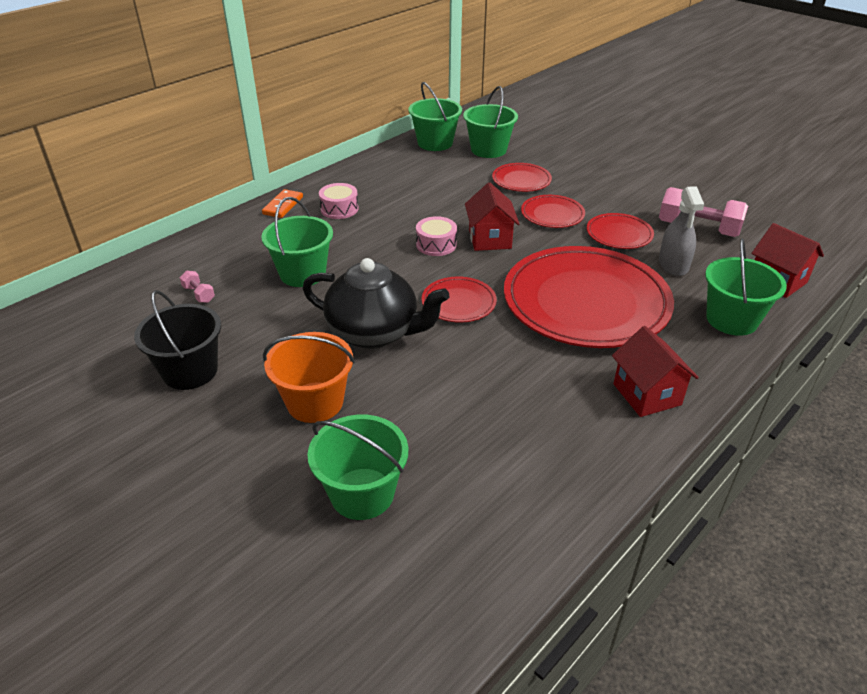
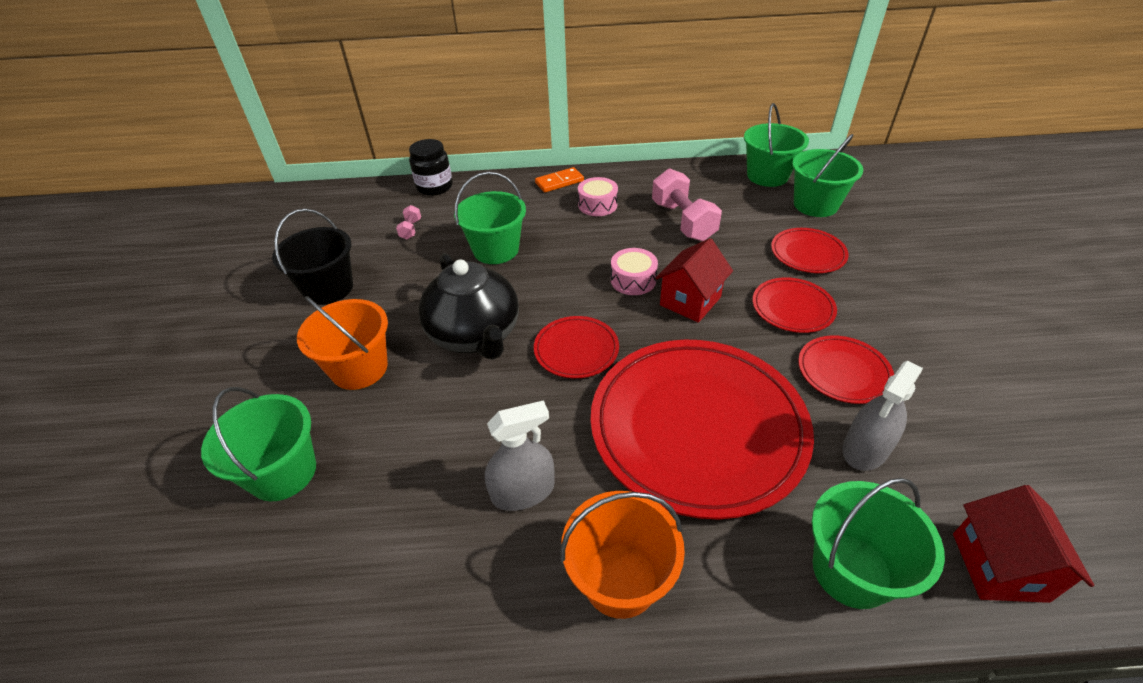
camera: 45 degrees right, 5 degrees up
(168, 254) = (434, 187): none -> black jar
(539, 392) = (523, 491): none -> grey spray bottle
(647, 394) = (620, 580): red house -> orange bucket
(698, 229) = (966, 423): pink dumbbell -> pink dumbbell (683, 221)

